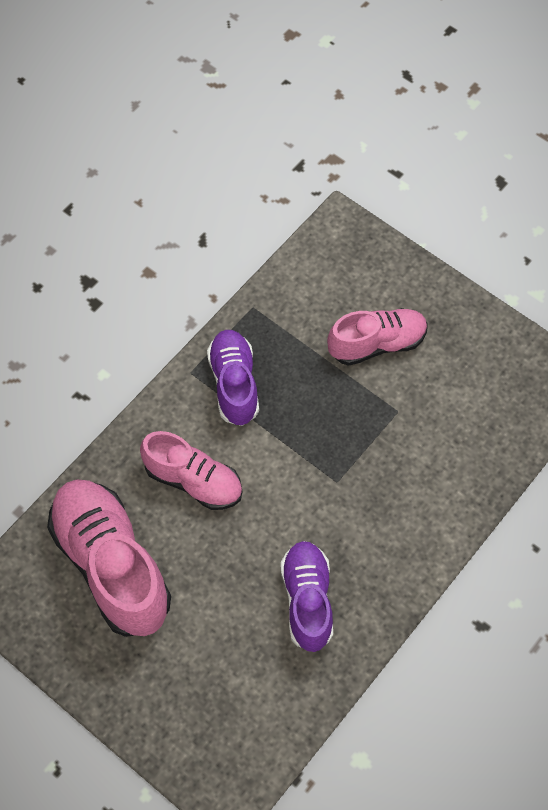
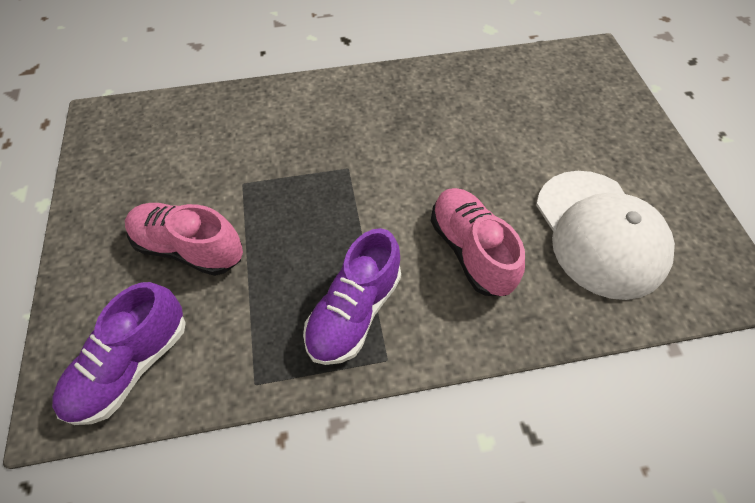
camera: 140 degrees left, 5 degrees down
(111, 565) = (599, 233): pink shoe -> white cap
(307, 600) = (449, 112): purple shoe -> purple shoe (132, 365)

